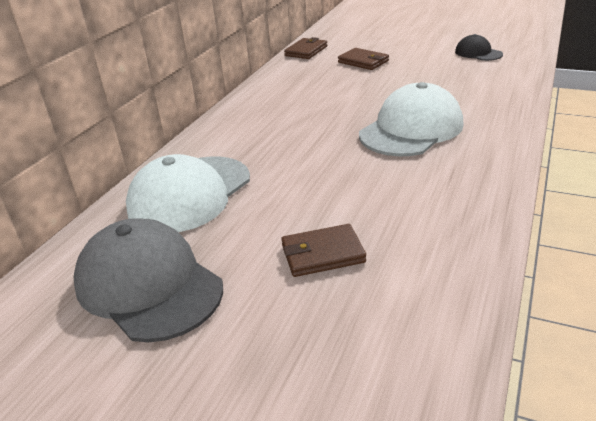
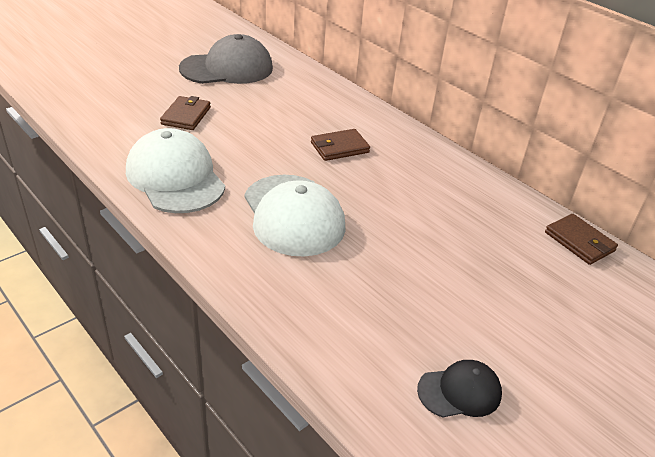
camera: 110 degrees right, 5 degrees up
(190, 194) = (304, 96): white cap -> white cap (175, 177)
(363, 61) = (504, 268): brown wallet -> brown wallet (339, 147)

